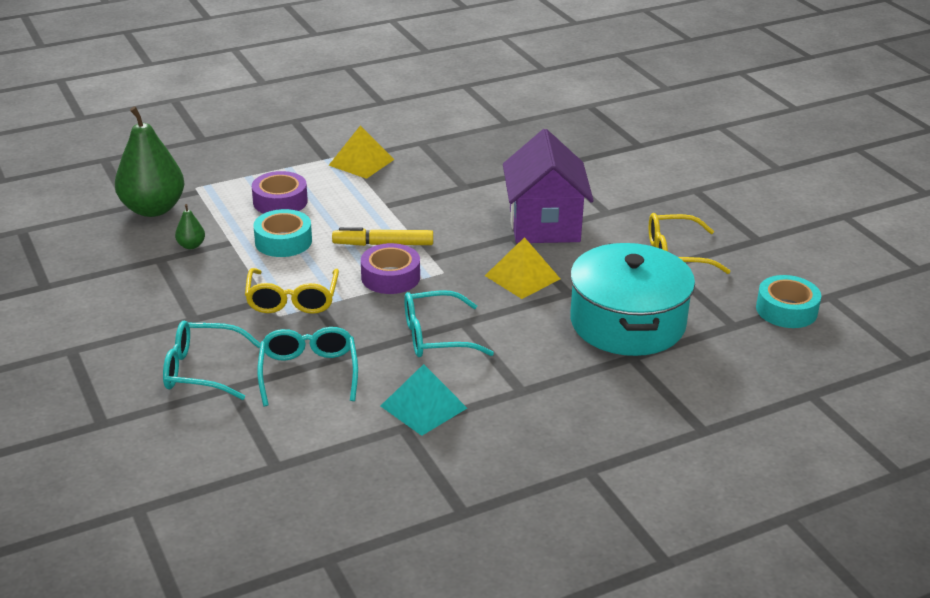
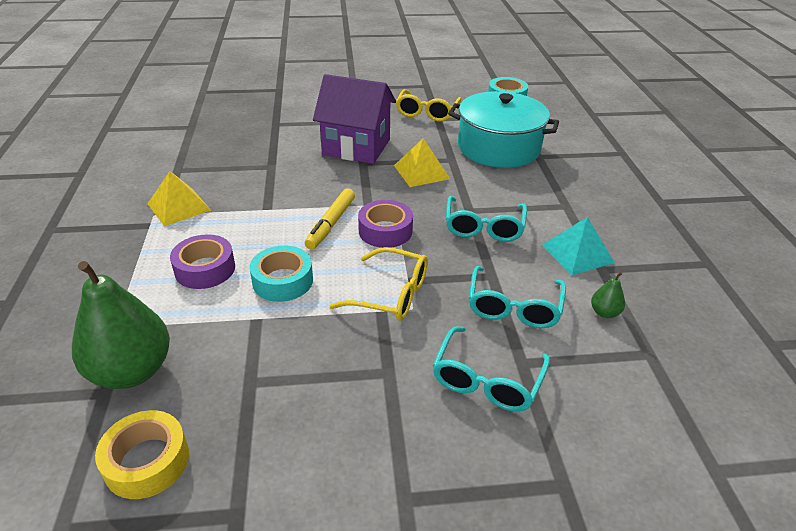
camera: 70 degrees left, 5 degrees up
(77, 241) = (147, 461): none -> yellow tape
(191, 245) = (241, 350): green pear -> green pear (604, 312)
(308, 373) = (514, 306): turquoise glasses -> turquoise glasses turned 90 degrees counterclockwise

